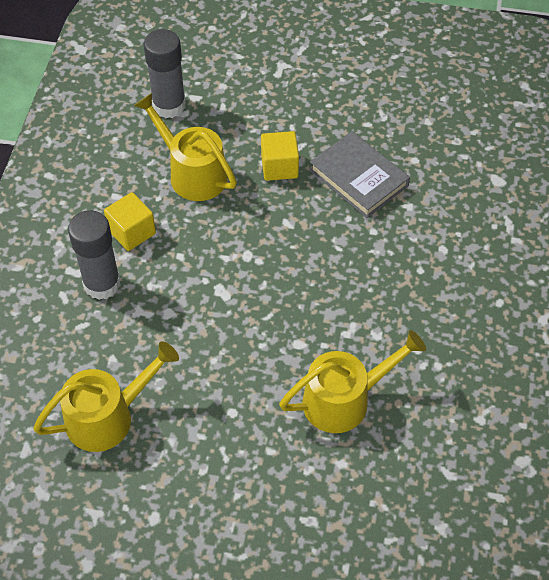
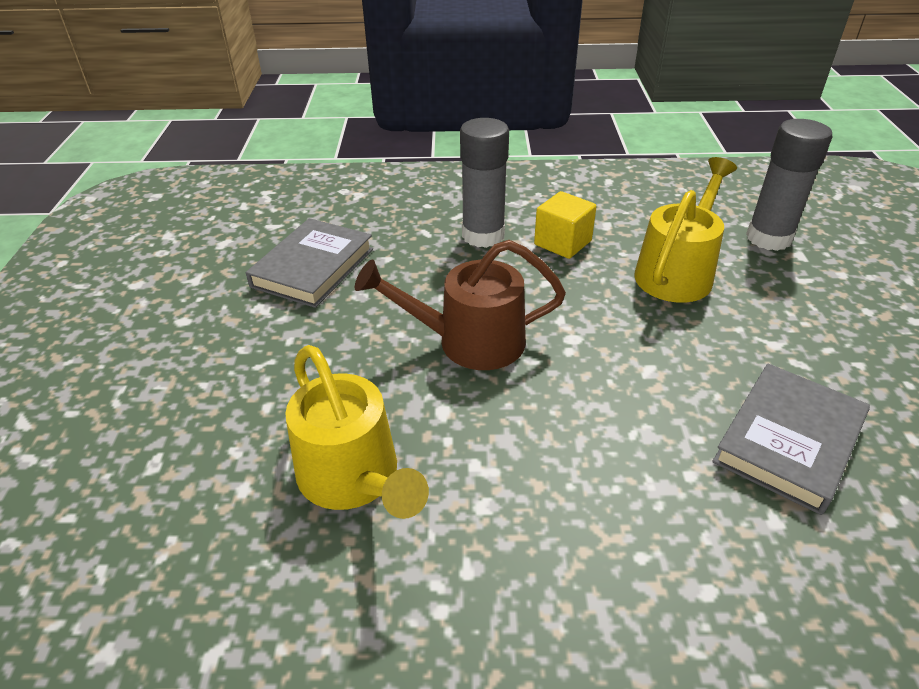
camera: 80 degrees right, 15 degrees down
(108, 416) = (313, 268): yellow watering can -> grey book
(234, 317) = (469, 342): none -> brown watering can
(279, 167) = (744, 347): yellow cube -> none

